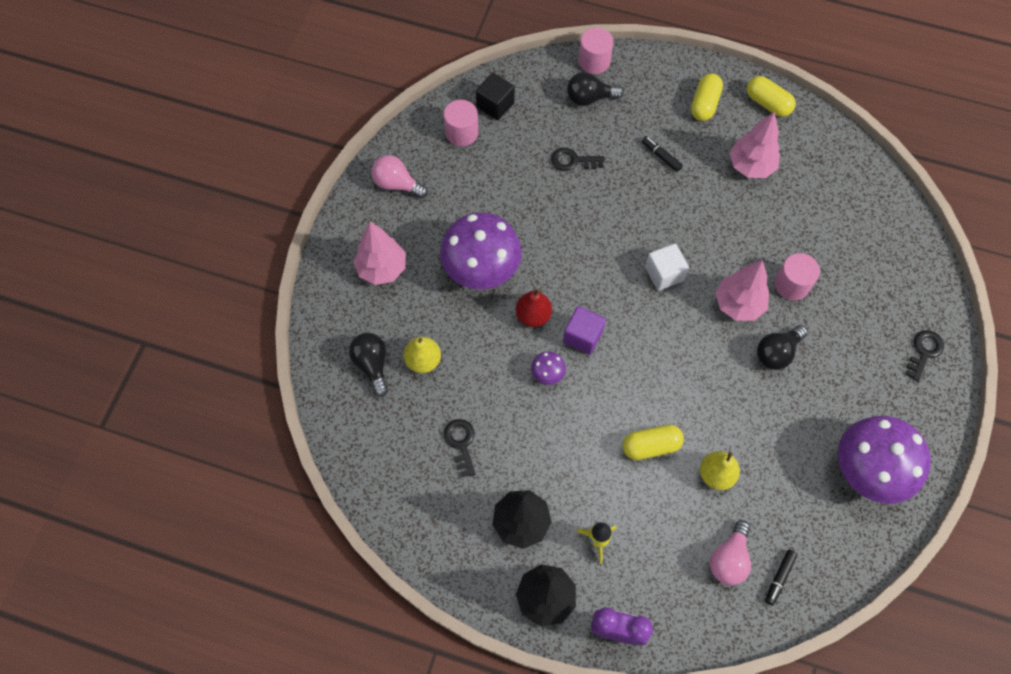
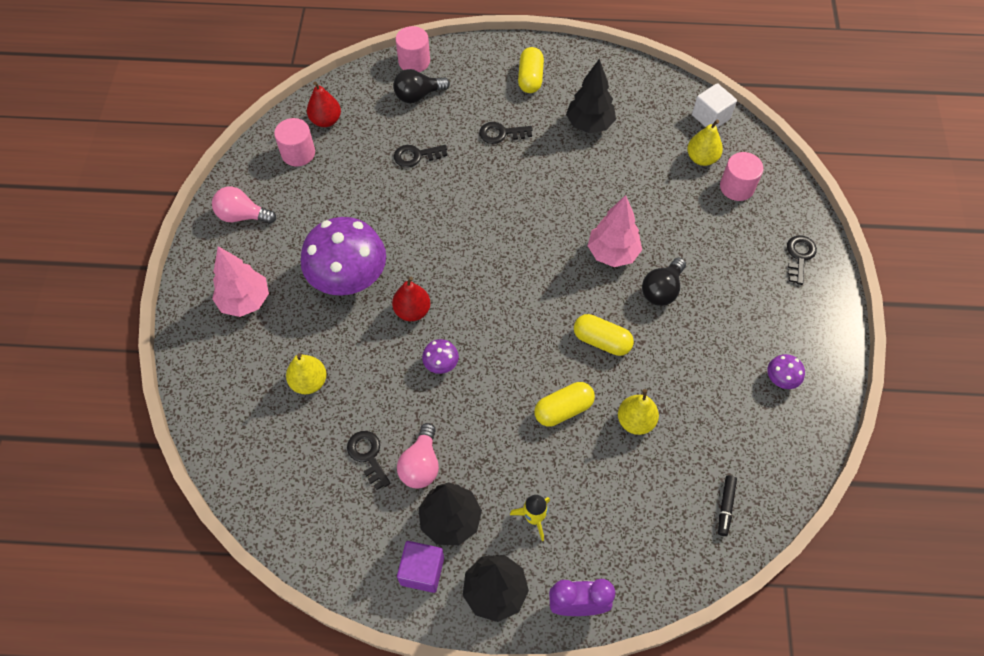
camera: 15 degrees left, 5 degrees down
(372, 365) = (256, 399): black light bulb -> none
(495, 105) = (326, 120): black cube -> red pear
(583, 336) = (467, 319): purple cube -> purple cube (422, 571)
(661, 156) = (501, 133): black marker -> black key
(664, 274) = (533, 241): white cube -> white cube (711, 117)
(729, 559) = (671, 501): pink light bulb -> pink light bulb (421, 465)
(750, 166) = (589, 124): pink tree -> black tree
(767, 103) = (589, 65): yellow capsule -> yellow capsule (601, 341)
(791, 284) = (658, 223): pink cylinder -> pink cylinder (737, 187)
(854, 227) = (701, 158): none -> yellow pear
(869, 469) = (781, 379): purple mushroom -> purple mushroom, size x0.41

